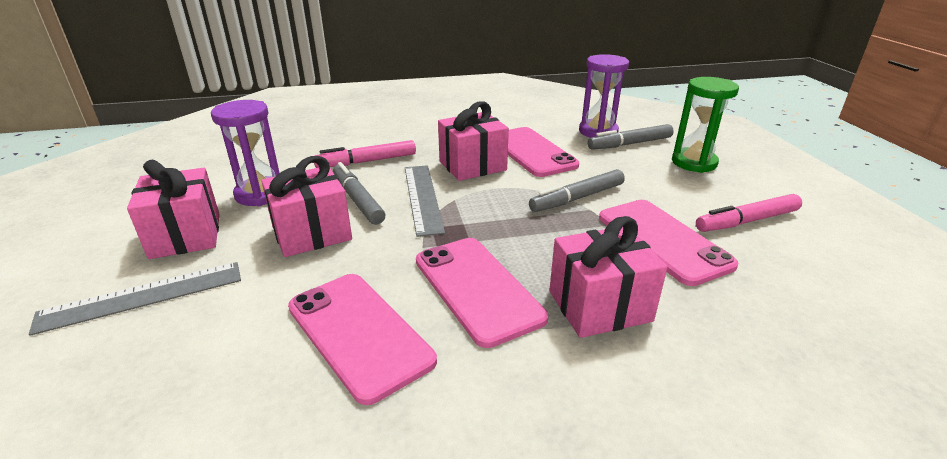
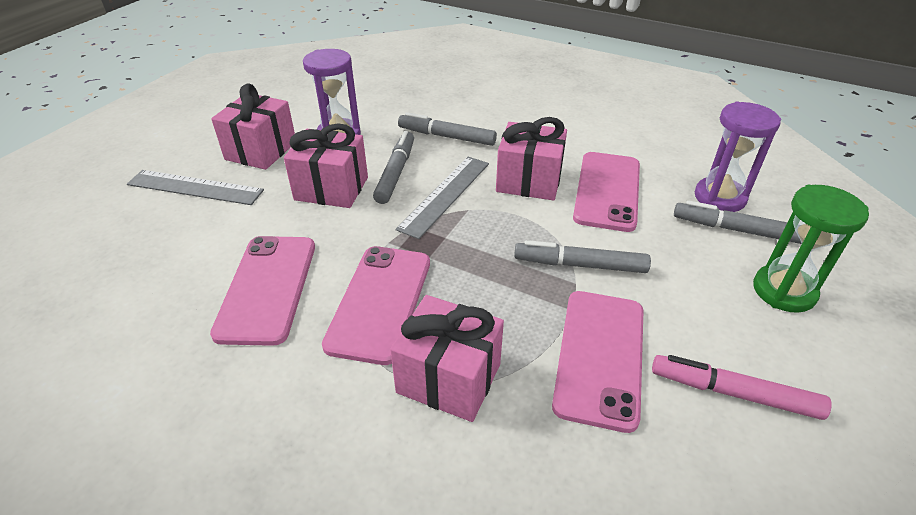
camera: 40 degrees right, 10 degrees up
(367, 161) = (446, 137): pink marker -> grey marker

